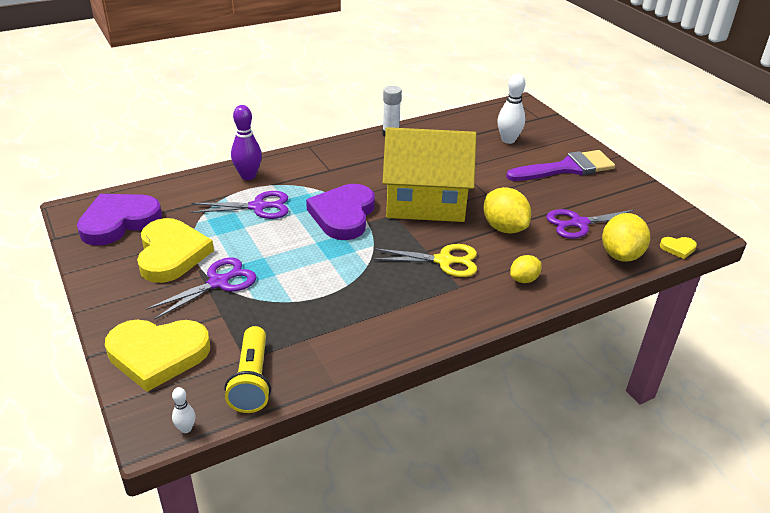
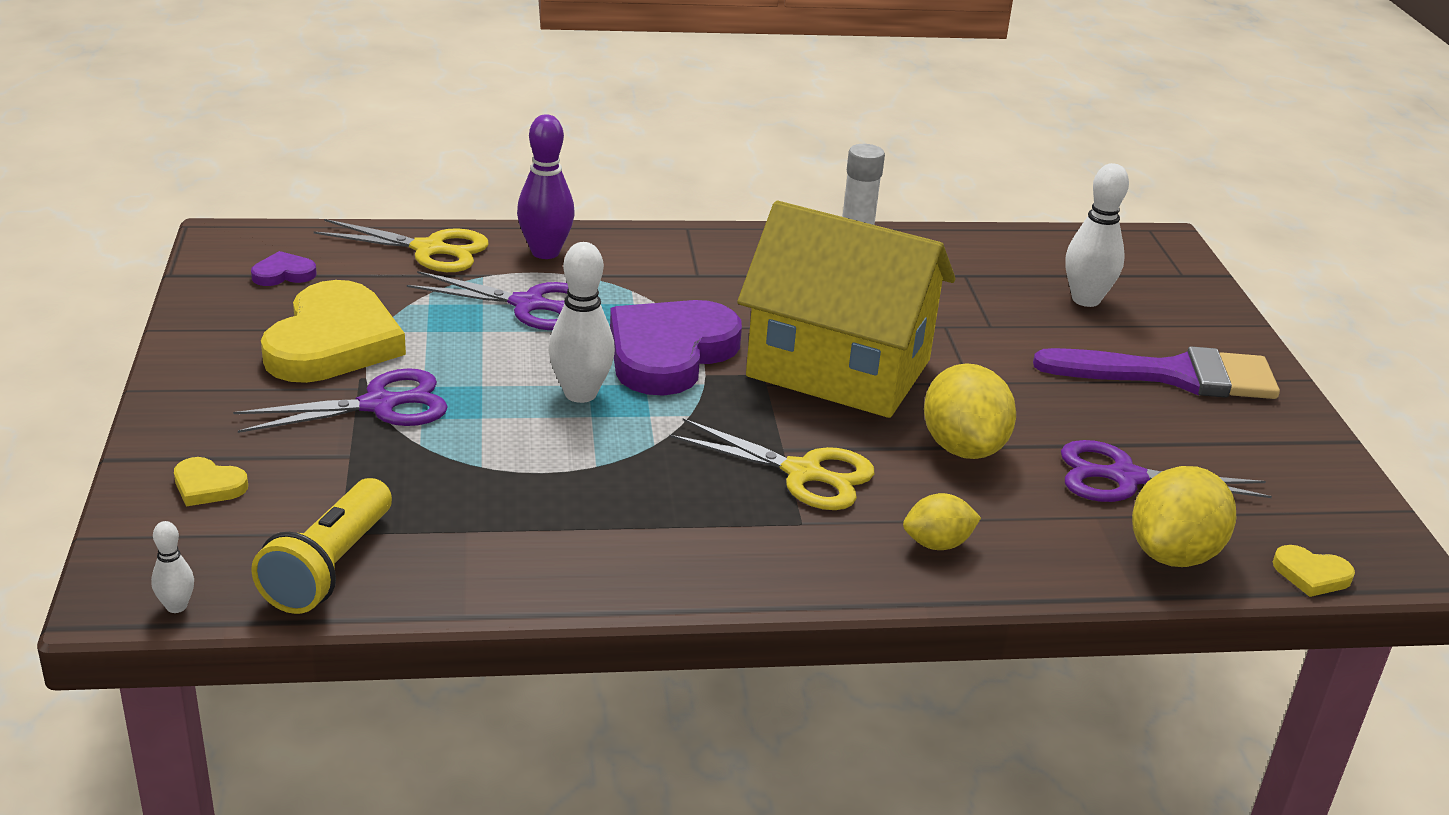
camera: 20 degrees right, 5 degrees down
(119, 222) = (283, 274): purple heart -> purple heart, size x0.42
(157, 354) = (208, 486): yellow heart -> yellow heart, size x0.42
(188, 189) = (429, 249): none -> yellow scissors
(315, 248) = (580, 394): none -> white bowling pin

